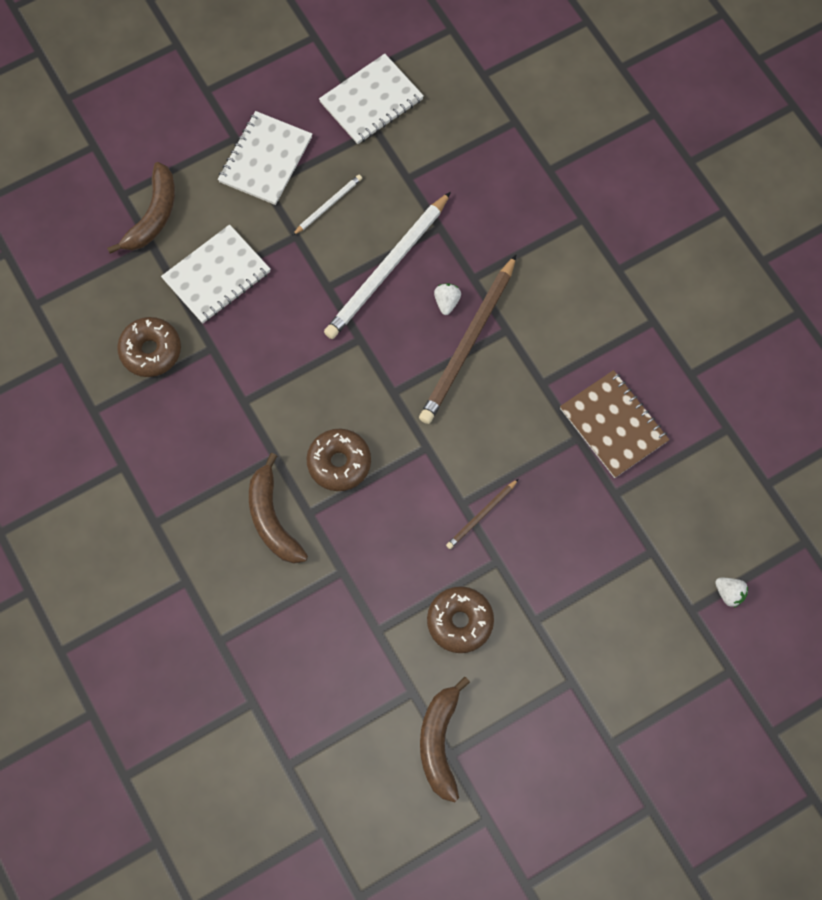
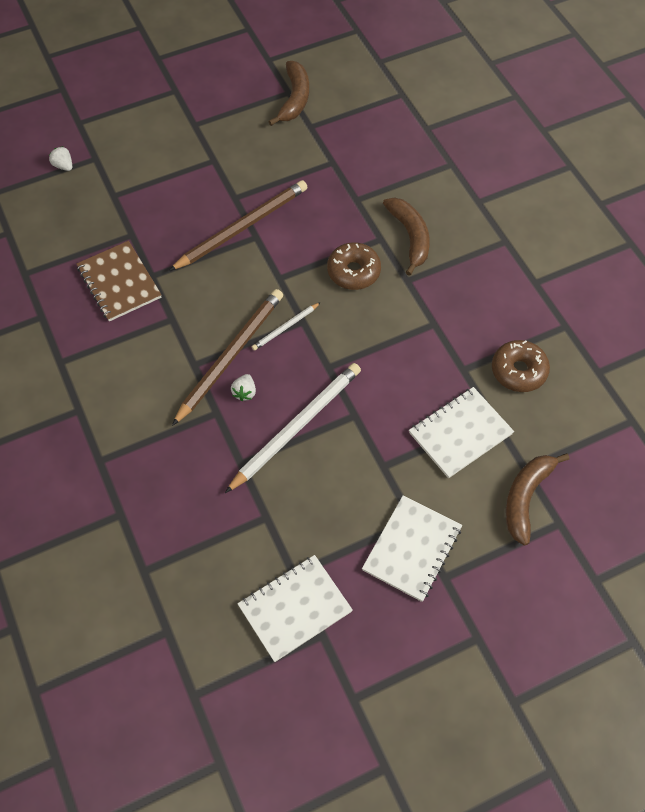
camera: 175 degrees left, 10 degrees down
(328, 205) = (349, 494): white pencil -> white pencil (285, 327)
(460, 622) = (270, 163): brown donut -> none
(481, 515) = (241, 228): brown pencil -> brown pencil, size x2.09

